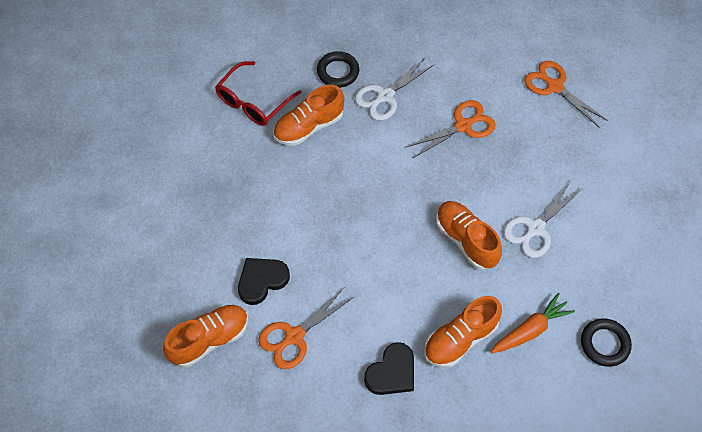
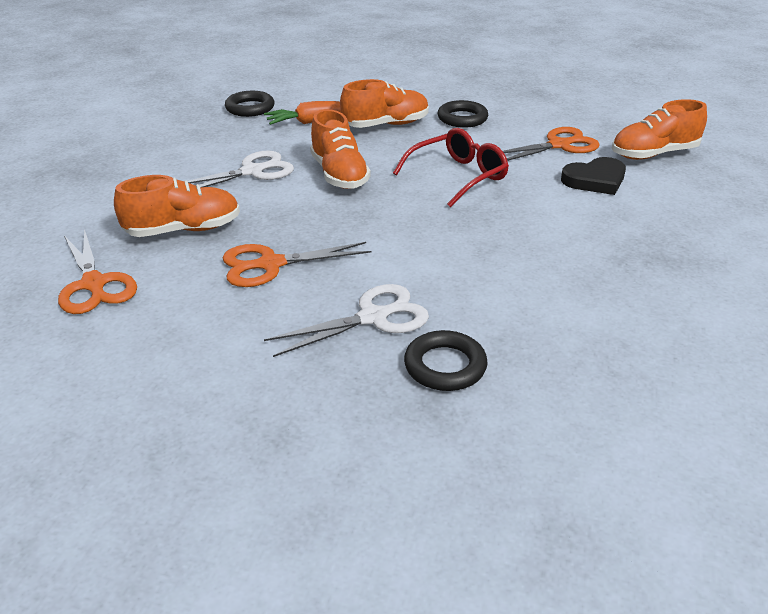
camera: 165 degrees left, 25 degrees down
(254, 101) = (611, 349): red glasses -> red glasses (457, 176)
(309, 126) = (514, 301): orange shoe -> orange shoe (183, 230)
(392, 372) = (462, 118): black heart -> black ring

